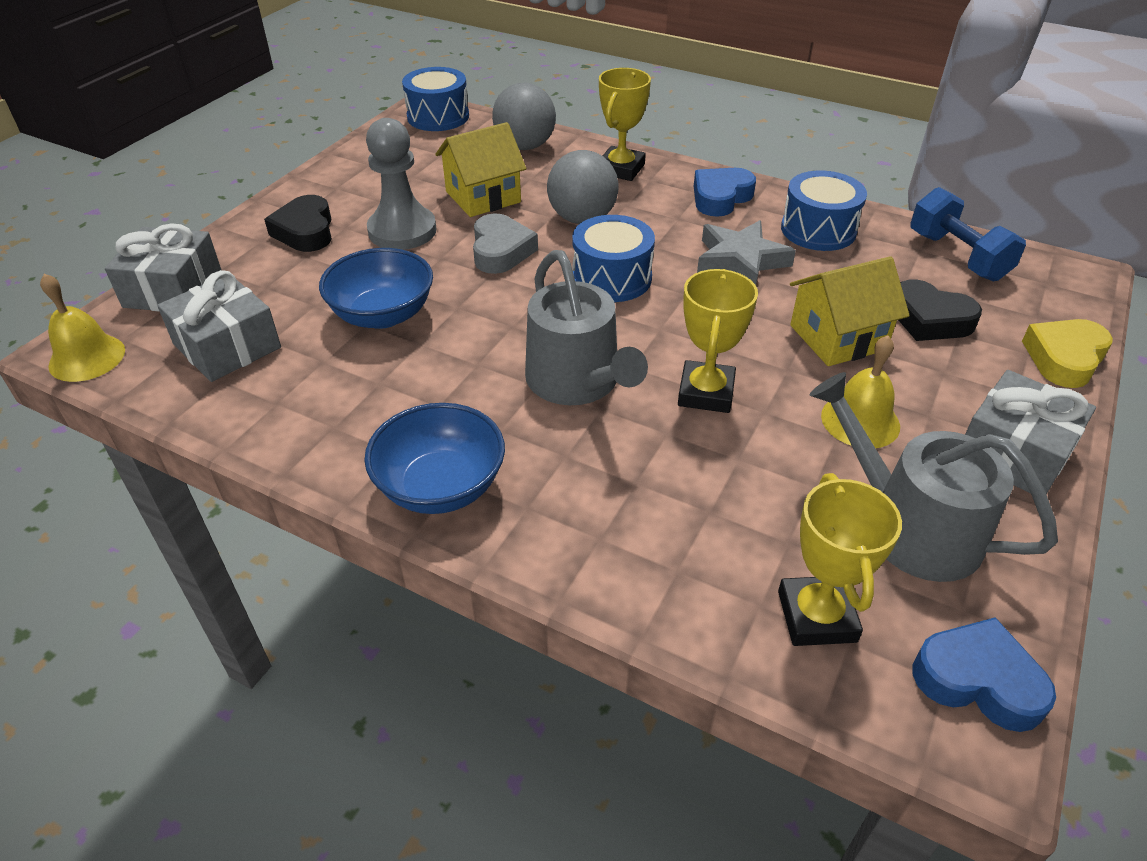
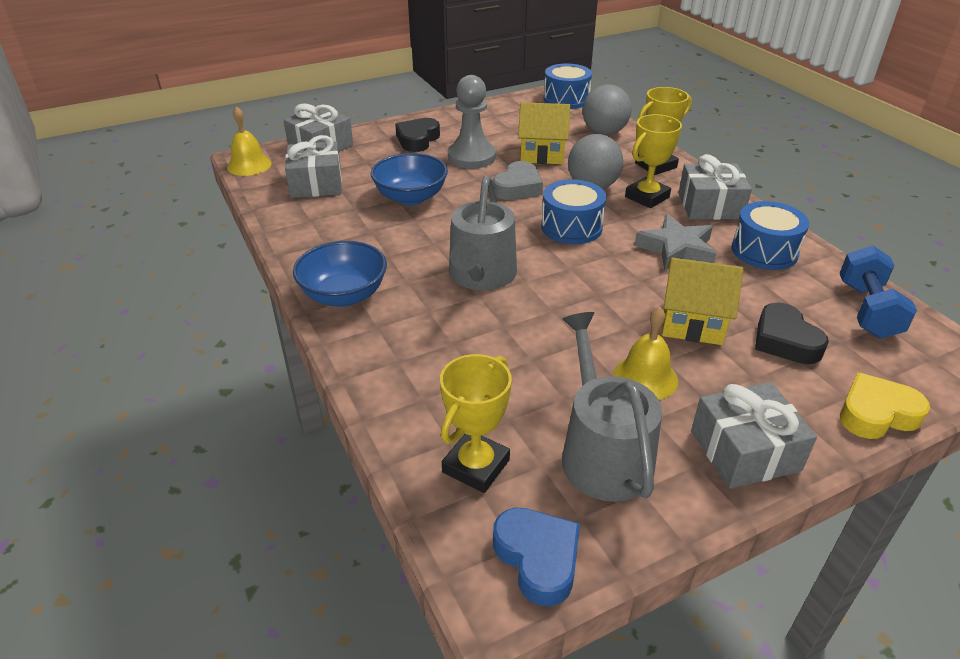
camera: 35 degrees right, 5 degrees down
(706, 393) = (555, 315): yellow trophy -> yellow trophy (647, 197)
(720, 198) = (710, 206): blue heart -> grey gift

